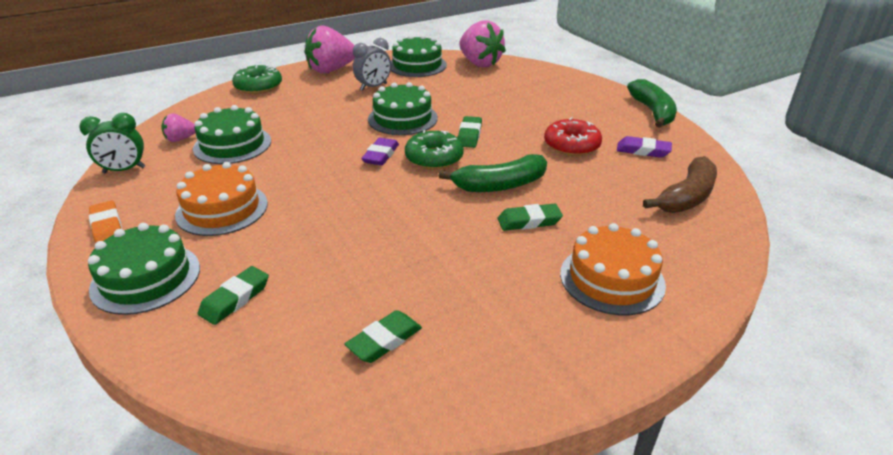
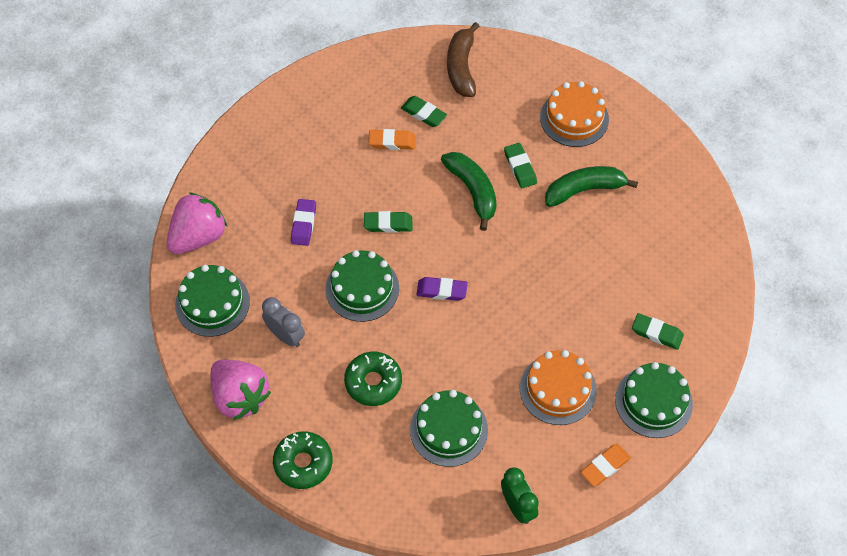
camera: 100 degrees left, 25 degrees up
(180, 139) = (447, 486): pink strawberry -> none
(384, 340) = (666, 235): green eraser -> green eraser (423, 113)
(434, 158) = (438, 246): green donut -> green donut (373, 382)
(571, 145) = (392, 142): red donut -> orange eraser
(643, 151) = (391, 90): purple eraser -> purple eraser (304, 224)
(652, 112) = (309, 77): green banana -> green banana (584, 190)
(686, 197) = (461, 67): brown banana -> brown banana turned 120 degrees counterclockwise

